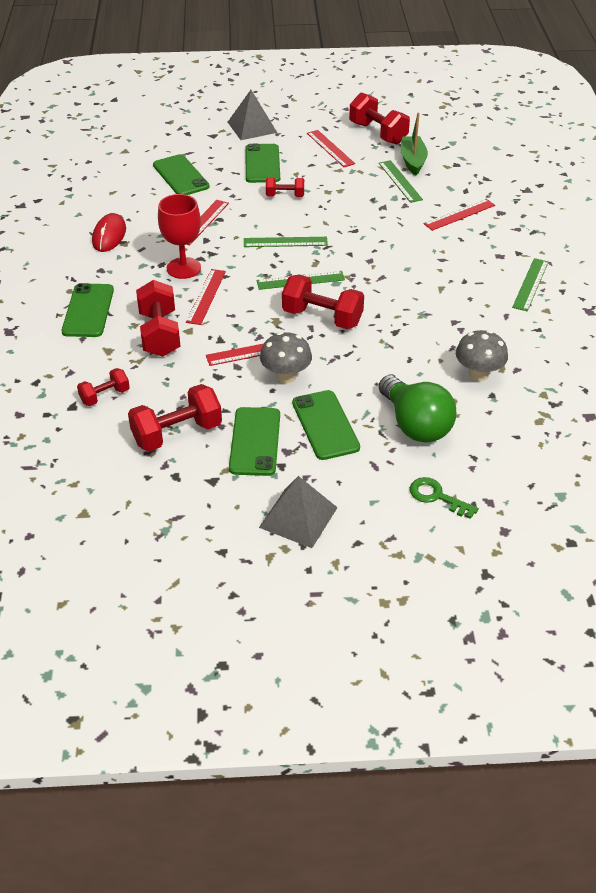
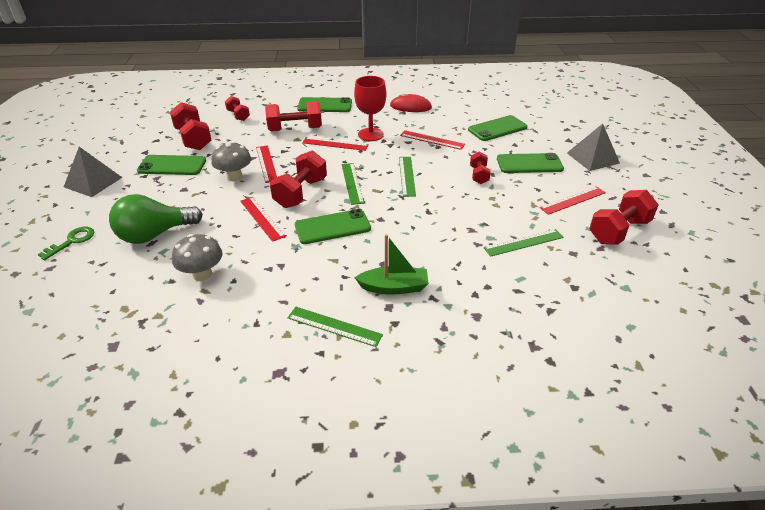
camera: 90 degrees right, 5 degrees down
(325, 425) = (174, 193): green phone -> green phone (332, 227)
(413, 161) = (569, 253): green boat -> green boat (394, 287)
(459, 214) = (466, 282): red ruler -> red ruler (262, 218)

